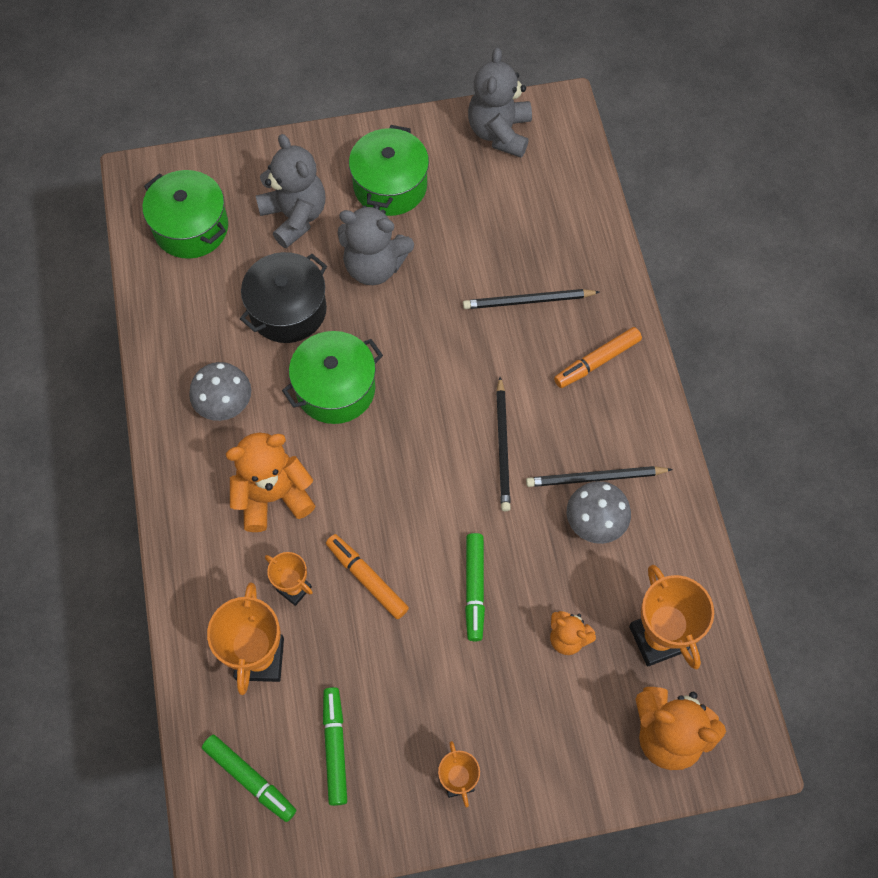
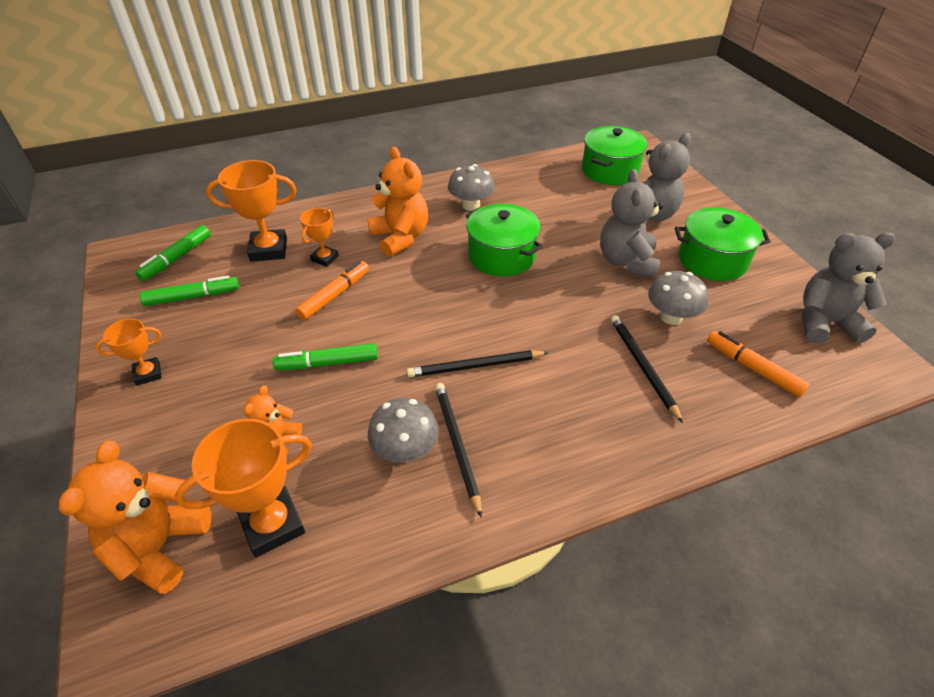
camera: 80 degrees right, 20 degrees down
(288, 310) = (562, 222): black pot -> none
(467, 254) = (671, 317): none -> grey mushroom
(597, 361) = (596, 432): orange marker -> orange marker (752, 368)

